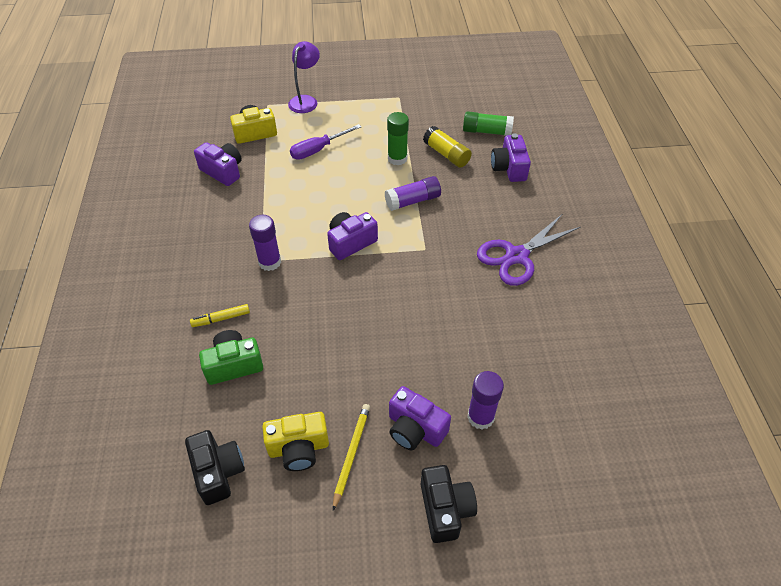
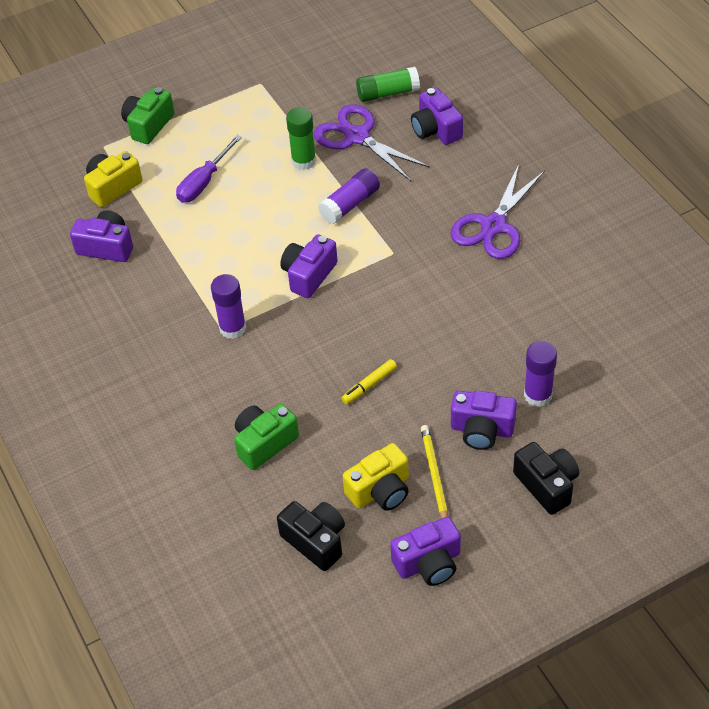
camera: 20 degrees left, 0 degrees up
(221, 319) = (219, 405): yellow marker -> yellow marker (369, 385)
(299, 539) = (429, 563): none -> purple camera
(306, 100) = (148, 125): purple lamp -> green camera
(446, 154) = (357, 137): yellow glue stick -> purple scissors

